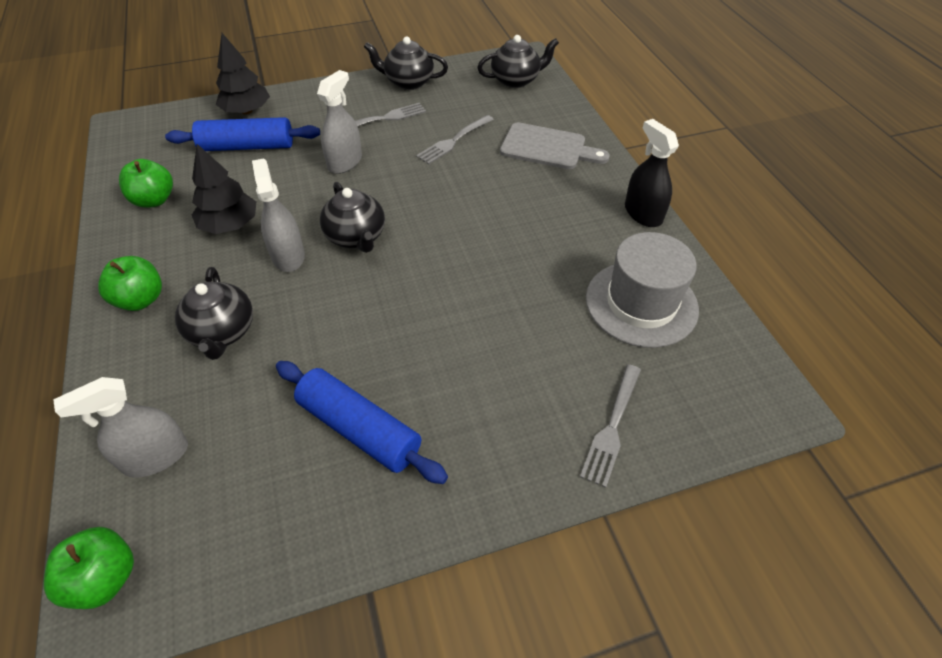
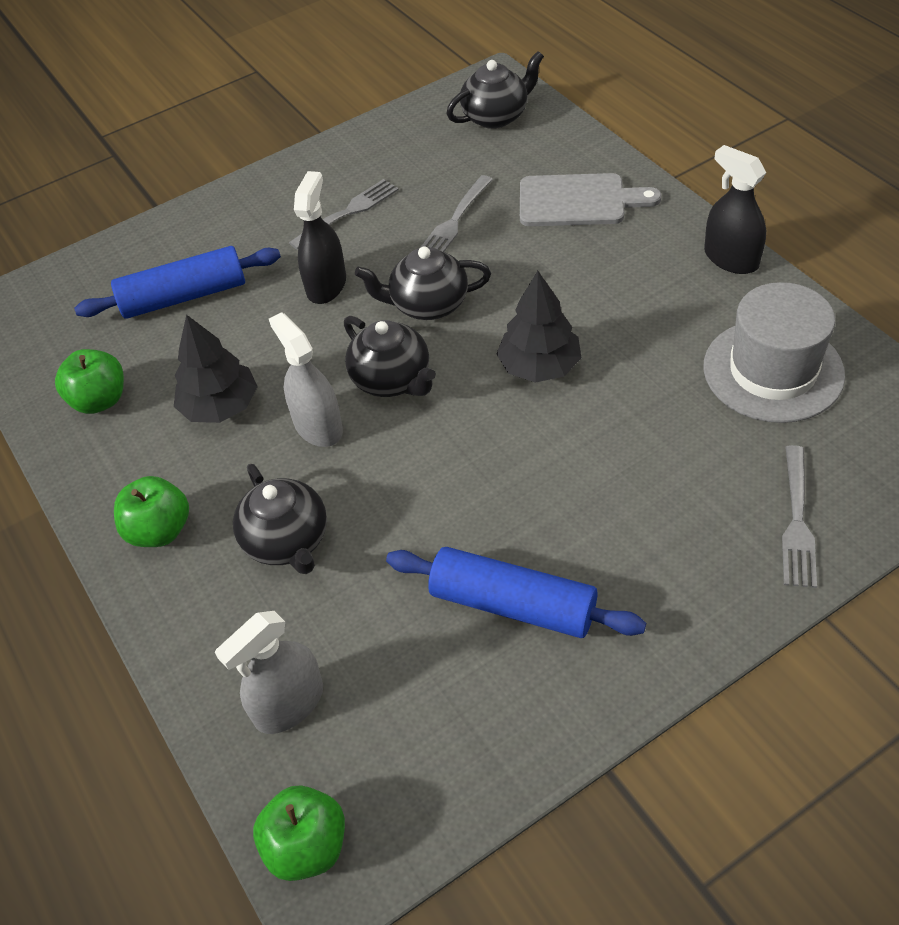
camera: 10 degrees left, 0 degrees up
(247, 111) = (155, 247): black tree -> black tree (539, 366)
(345, 162) = (326, 285): grey spray bottle -> black spray bottle
(408, 82) = (354, 153): black teapot -> black teapot (427, 305)

